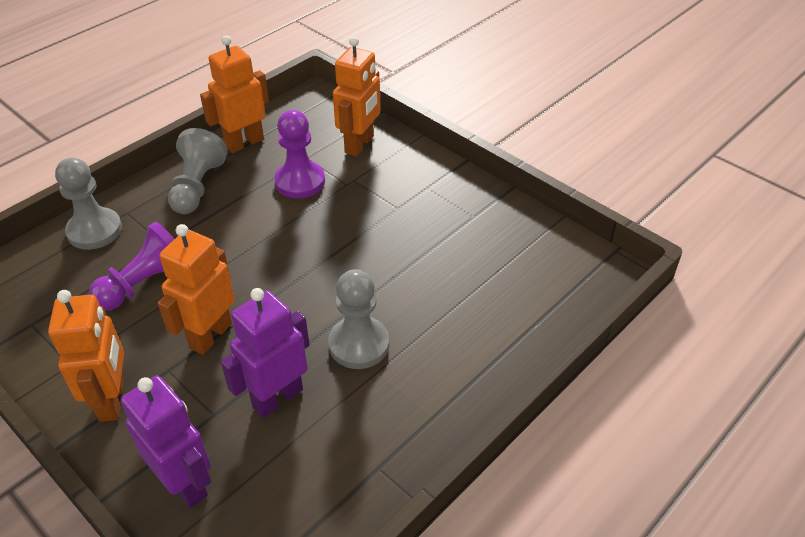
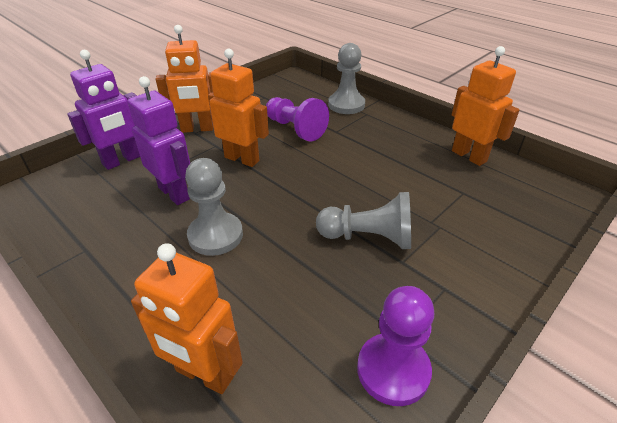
camera: 90 degrees right, 5 degrees down
(197, 187) = (402, 138): grey pawn -> grey pawn (368, 237)
(300, 182) = (425, 191): purple pawn -> purple pawn (393, 370)
(360, 144) = (501, 229): orange robot -> orange robot (204, 374)

